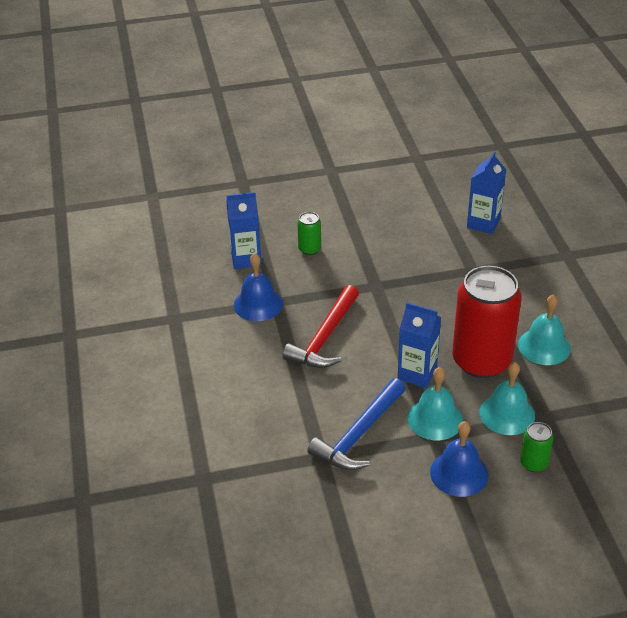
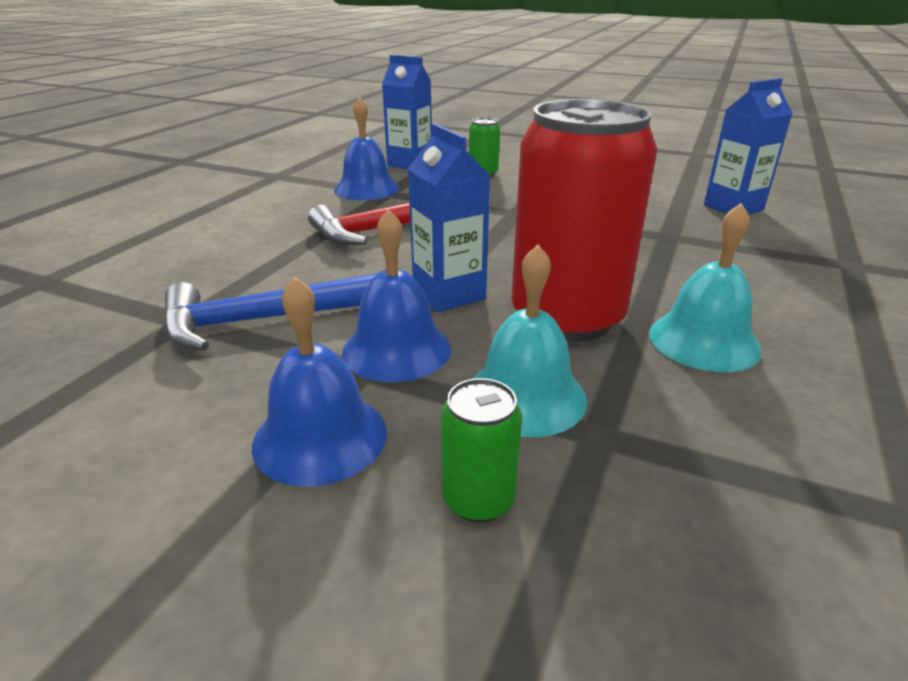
camera: 35 degrees right, 10 degrees down
(435, 419) = (396, 349): turquoise bell -> blue bell

